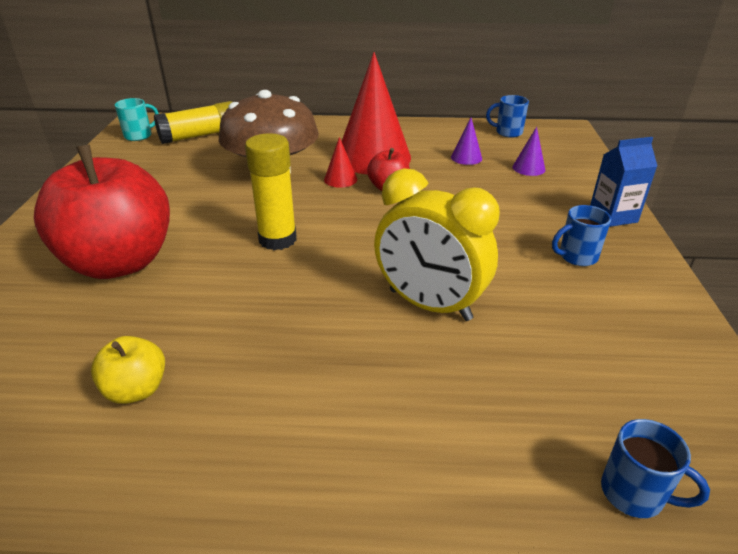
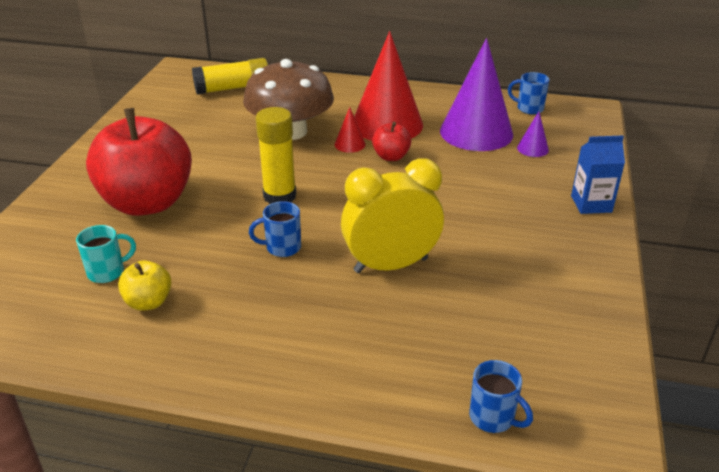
camera: 10 degrees right, 0 degrees up
(139, 136) = (177, 84): turquoise mug -> turquoise mug (107, 272)
(429, 305) = (391, 265): yellow clock -> yellow clock turned 120 degrees clockwise
(466, 157) = (476, 132): purple cone -> purple cone, size x2.41
(576, 257) = (537, 238): blue mug -> blue mug (282, 247)

